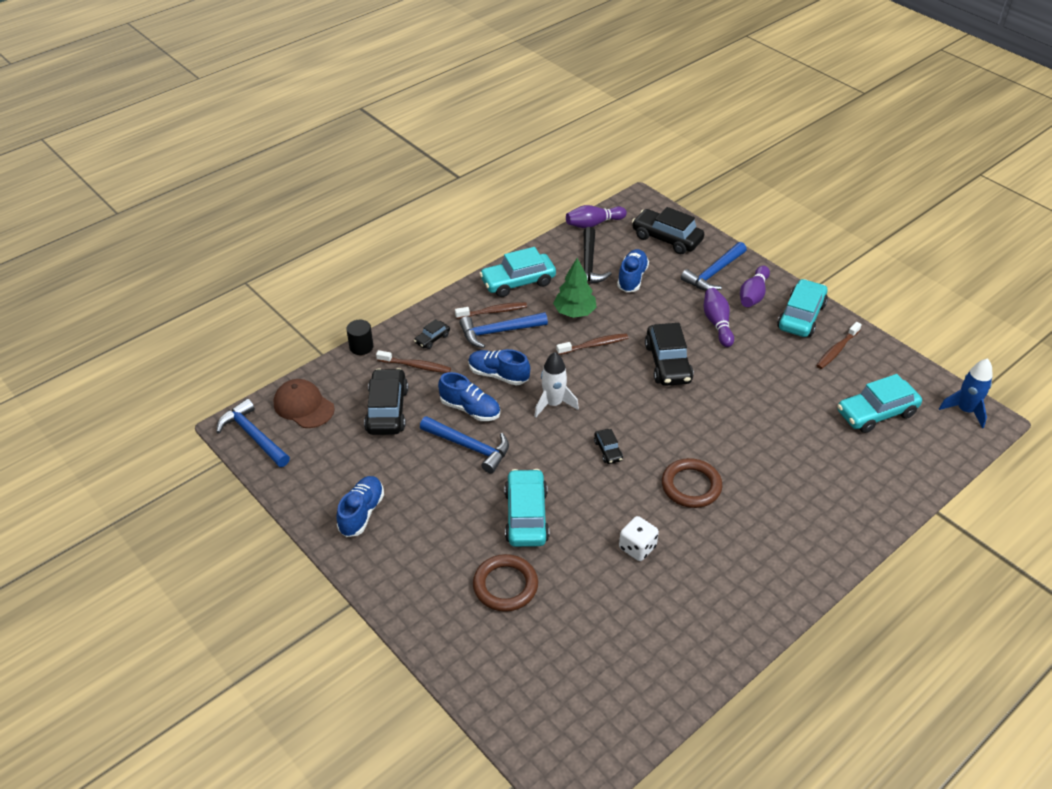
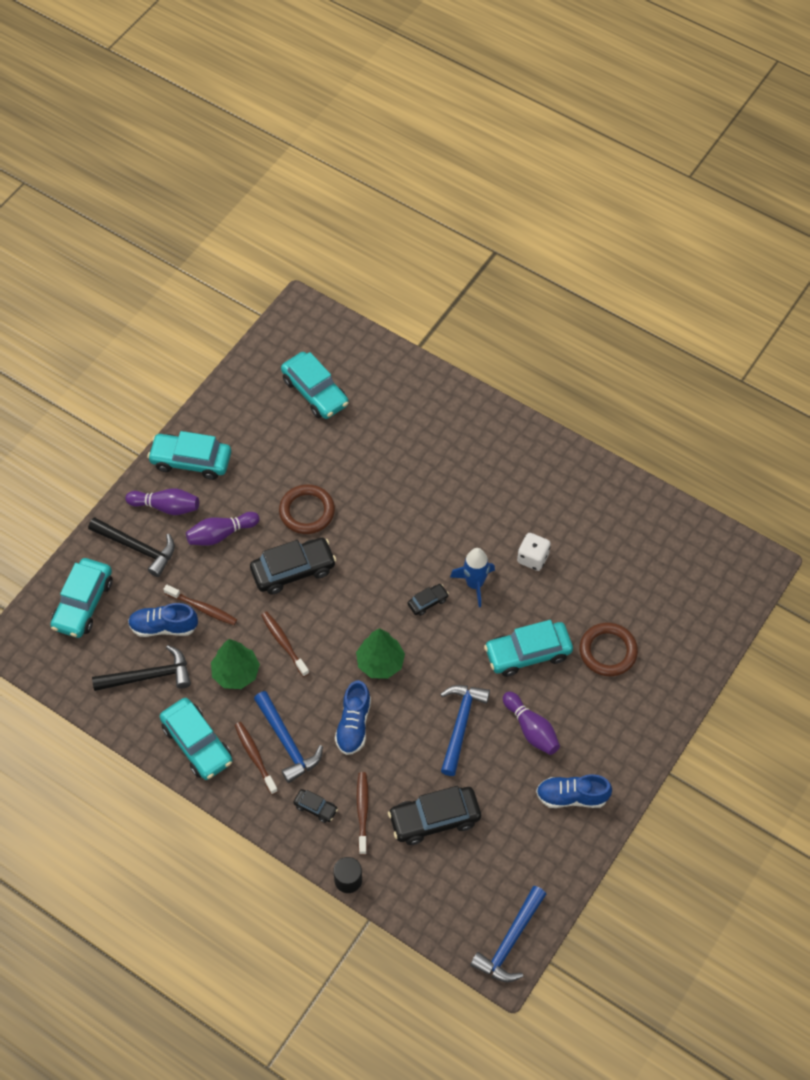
camera: 105 degrees left, 15 degrees up
(303, 406) = (454, 907): brown cap -> none
(470, 409) = (410, 738): blue shoe -> none
(553, 404) = (380, 663): white rocket -> green tree
(593, 224) = (69, 686): purple bowling pin -> purple bowling pin (531, 729)
(666, 238) = (83, 603): black car -> turquoise car
(691, 486) = (450, 527): brown ring -> brown ring (307, 511)
(714, 273) = (137, 548): blue hammer -> black hammer
(837, 350) = (235, 427): brown toothbrush -> brown toothbrush (202, 608)
(965, 410) = (292, 326): blue rocket -> blue rocket (474, 584)

